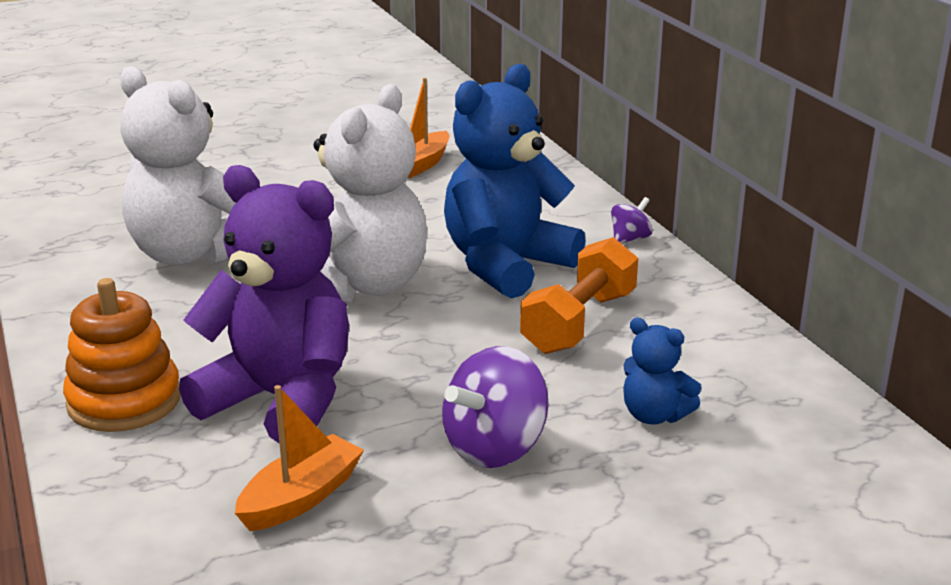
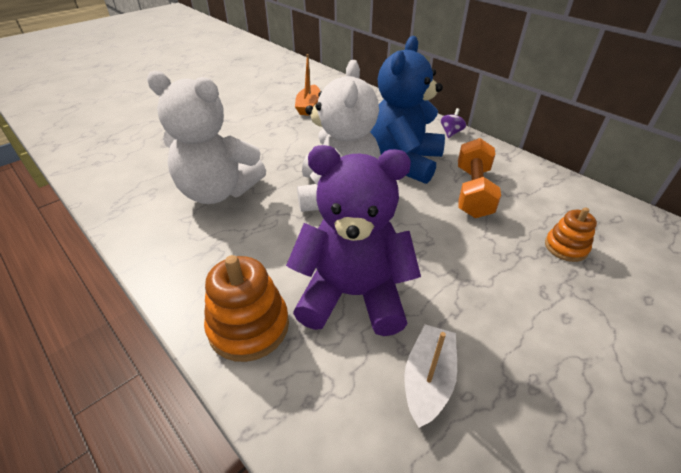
camera: 20 degrees left, 15 degrees up
(301, 497) = (428, 380): orange boat -> white boat
(495, 448) = (507, 297): purple spinning top -> none
(654, 415) = (566, 247): blue teddy bear -> orange stacking toy

